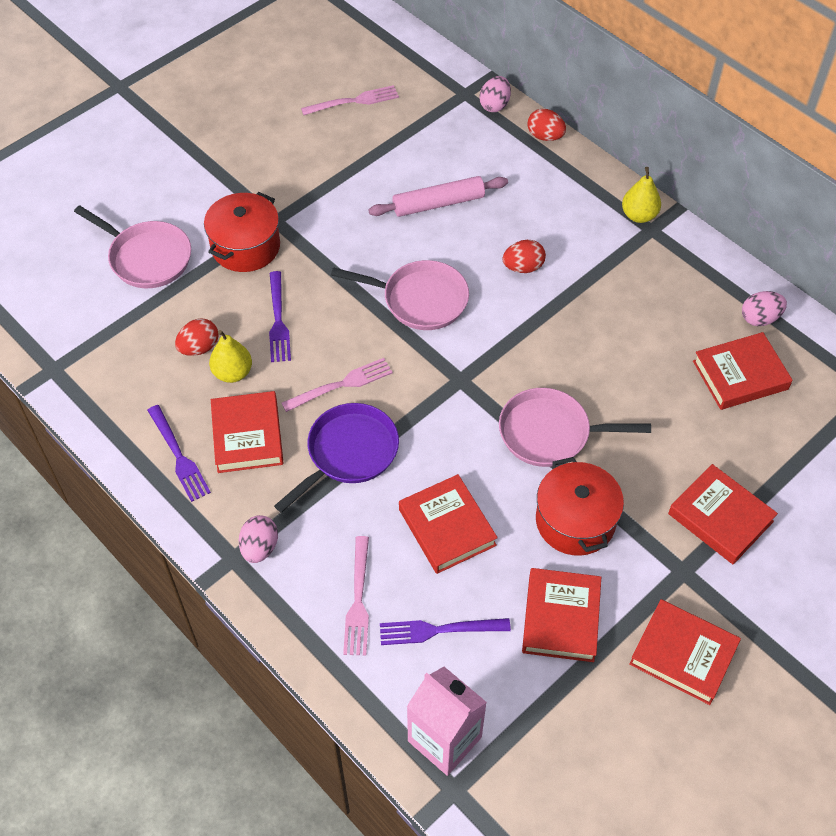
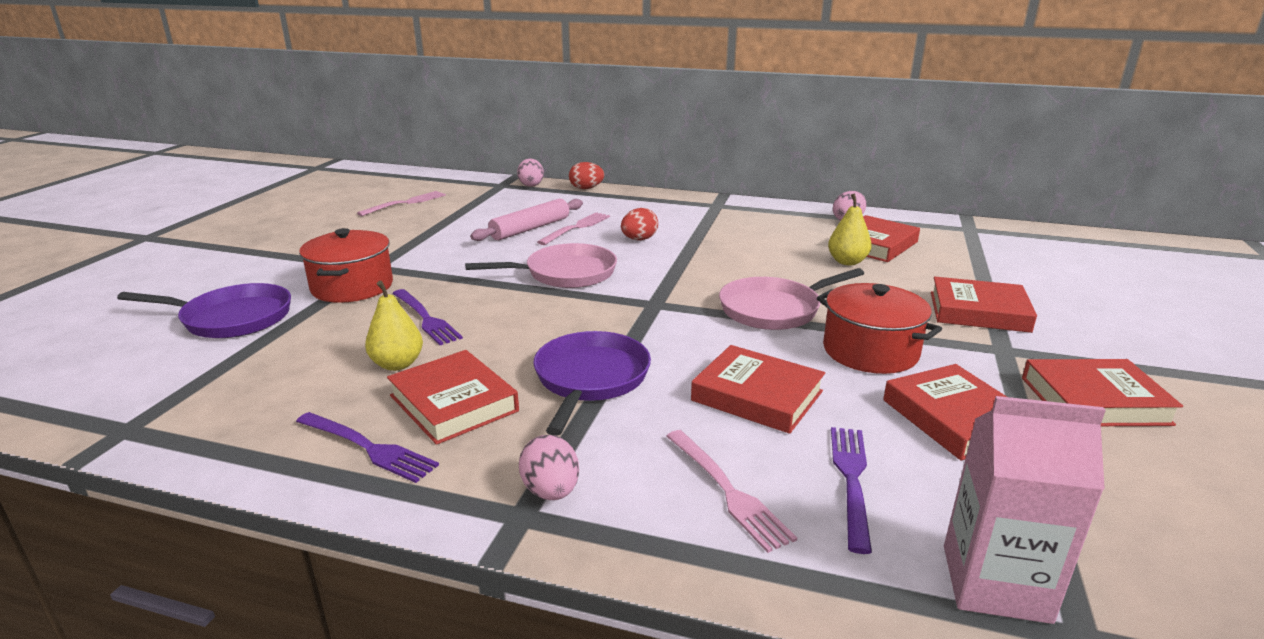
camera: 30 degrees left, 30 degrees down
(147, 257) = (232, 318): pink pan -> purple pan
(199, 348) = (340, 358): red egg -> none
(342, 384) = (536, 338): pink fork -> pink fork (576, 227)
(438, 630) = (851, 479): purple fork -> purple fork turned 135 degrees clockwise
(639, 215) = (699, 202): yellow pear -> yellow pear (847, 262)

